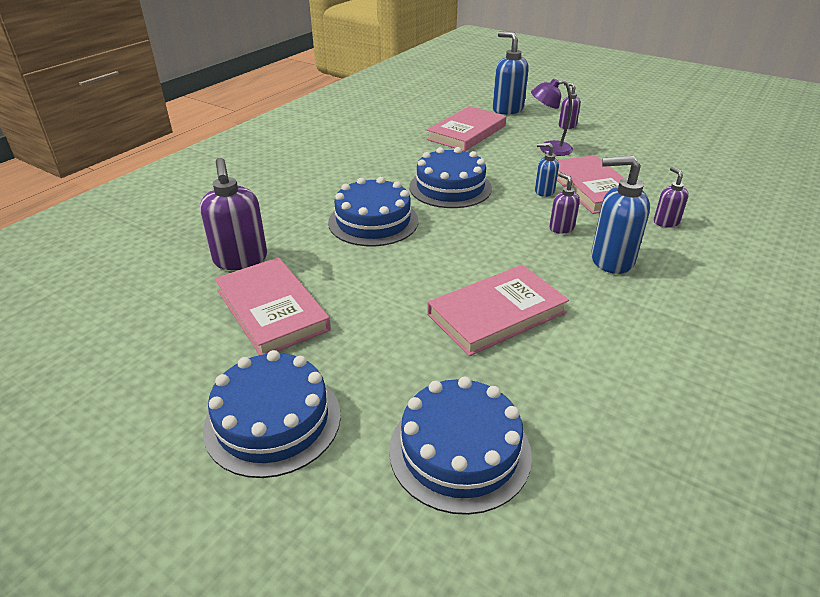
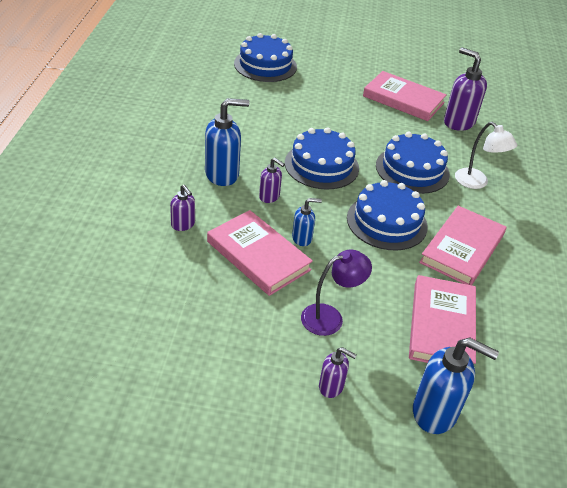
camera: 150 degrees right, 5 degrees up
(273, 420) = (348, 61): blue cake -> blue cake (321, 165)
(317, 198) = (476, 183): none -> white lamp
(496, 313) = (282, 121): pink book -> pink book (462, 249)

